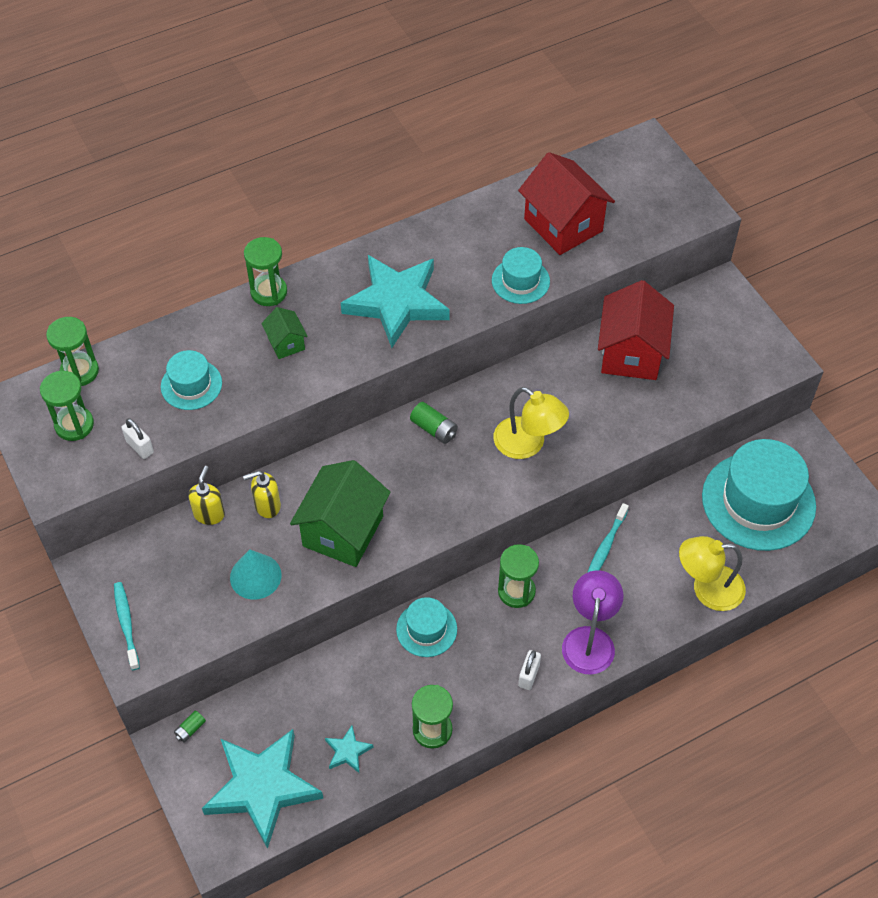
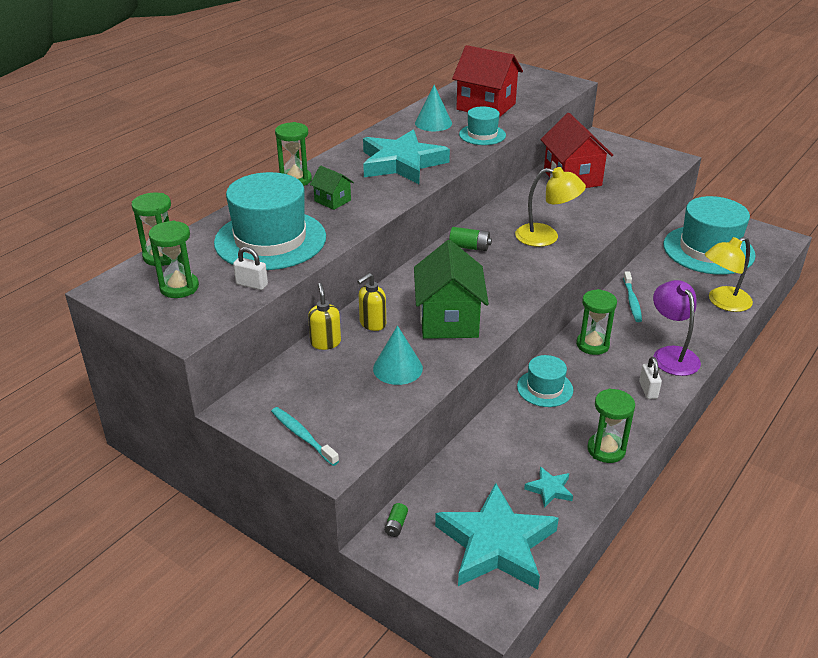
camera: 25 degrees left, 20 degrees down
(191, 385) = (270, 240): turquoise hat -> turquoise hat, size x1.96
(479, 237) = (433, 123): none -> turquoise cone

